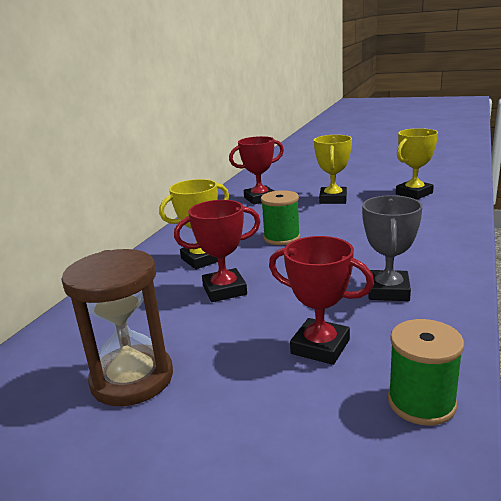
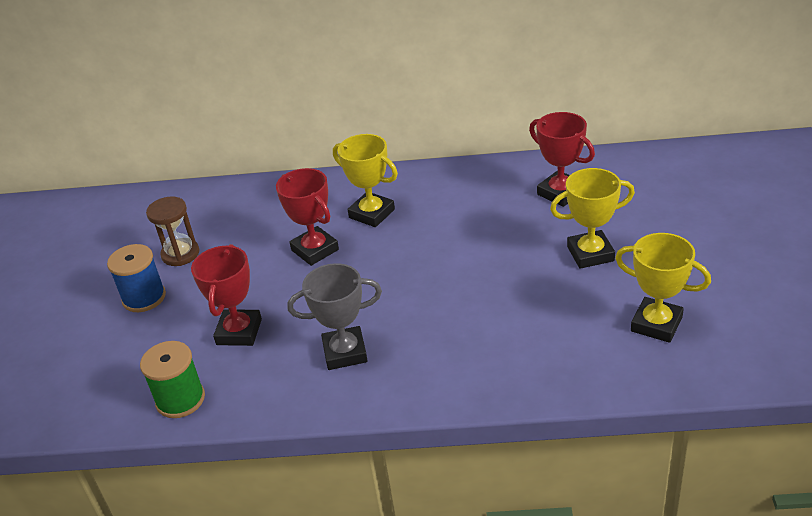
camera: 70 degrees right, 15 degrees up
(132, 379) = (180, 254): brown hourglass -> brown hourglass, size x0.64
(192, 420) = (144, 297): none -> blue spool
(281, 238) = (444, 248): green spool -> none

